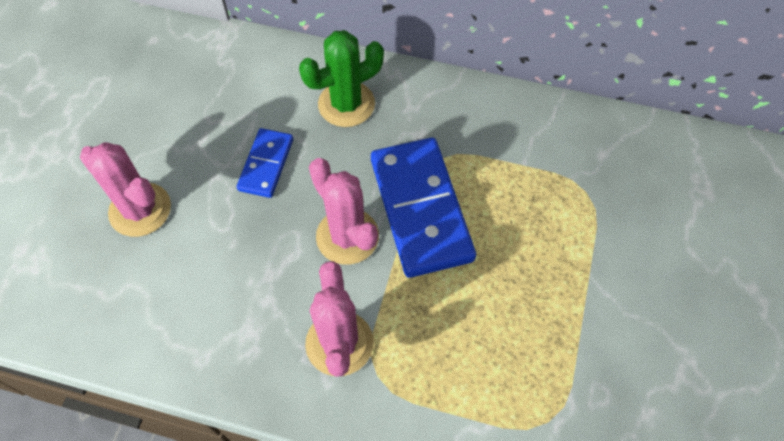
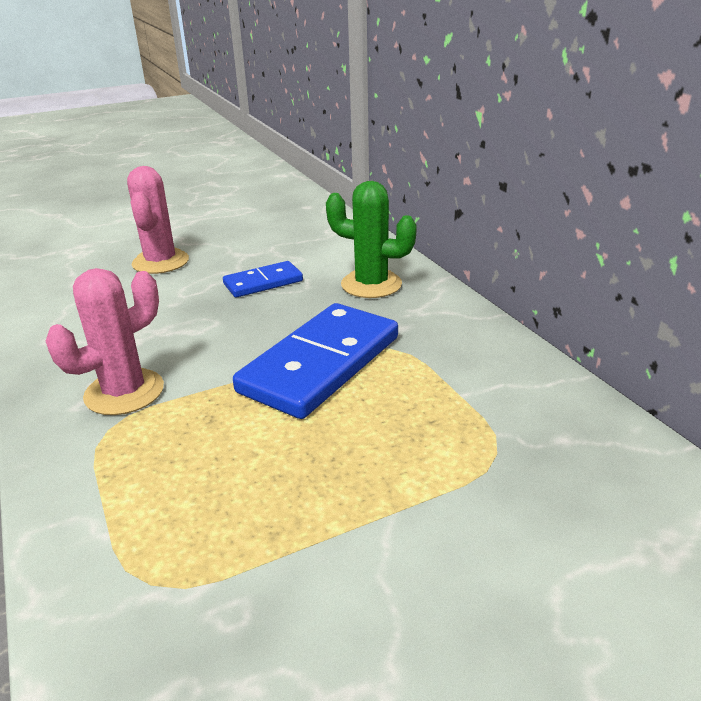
camera: 50 degrees right, 30 degrees down
(347, 236) = (242, 344): pink cactus -> none

